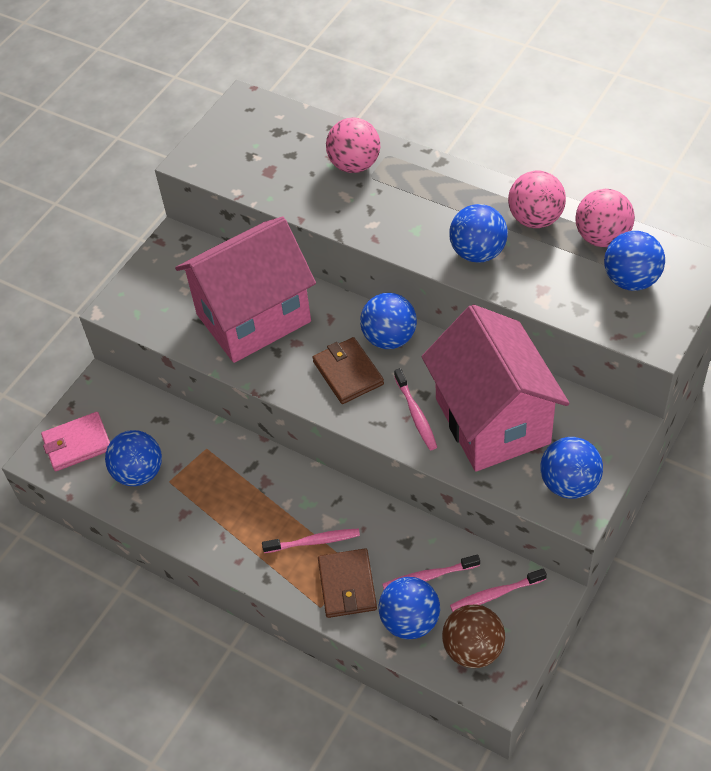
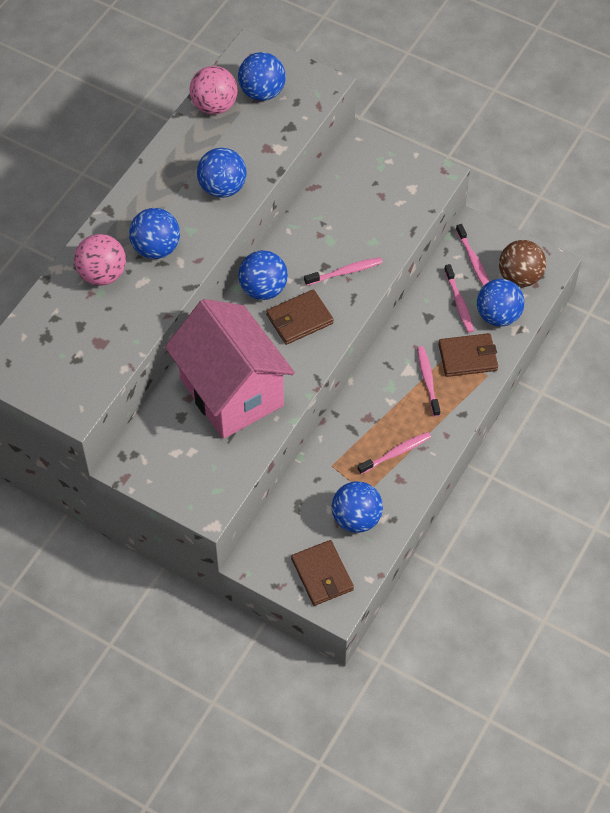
camera: 95 degrees left, 5 degrees up
(77, 444) = (322, 575): pink wallet -> brown wallet
(217, 509) = (396, 453): none -> pink toothbrush
(492, 421) = (353, 222): pink house -> none
(535, 219) = (188, 147): pink ball -> none
(569, 483) = (413, 178): blue ball -> blue ball (156, 248)

